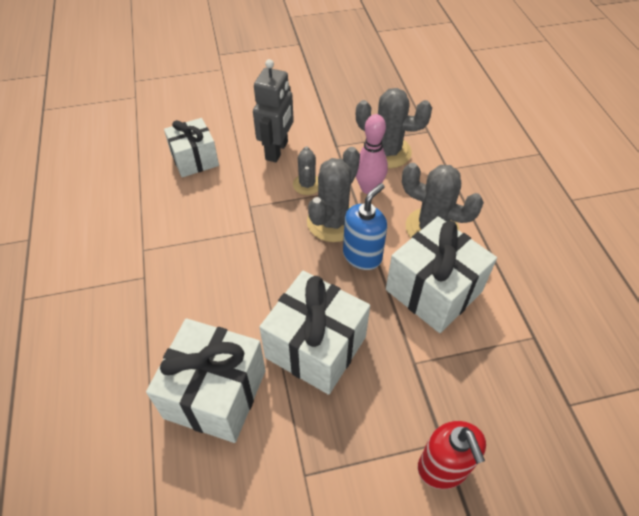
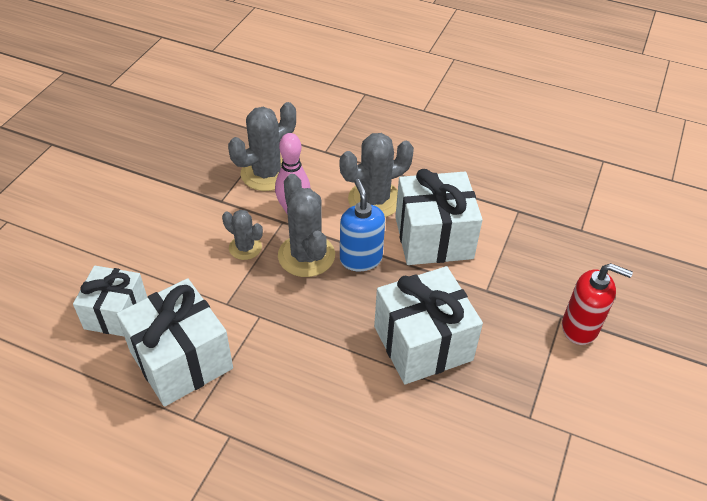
camera: 55 degrees left, 5 degrees down
(215, 394) = (411, 441): white gift -> white gift (181, 360)
(277, 150) = (179, 244): grey robot -> none

